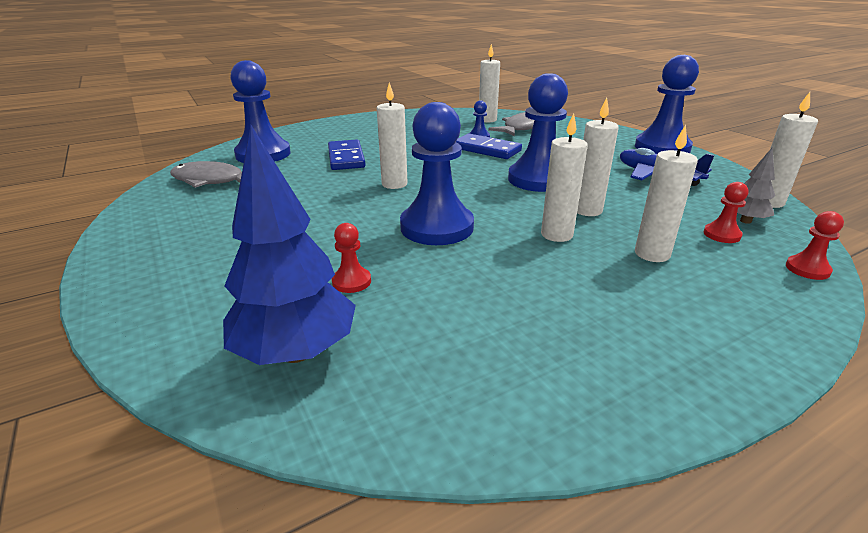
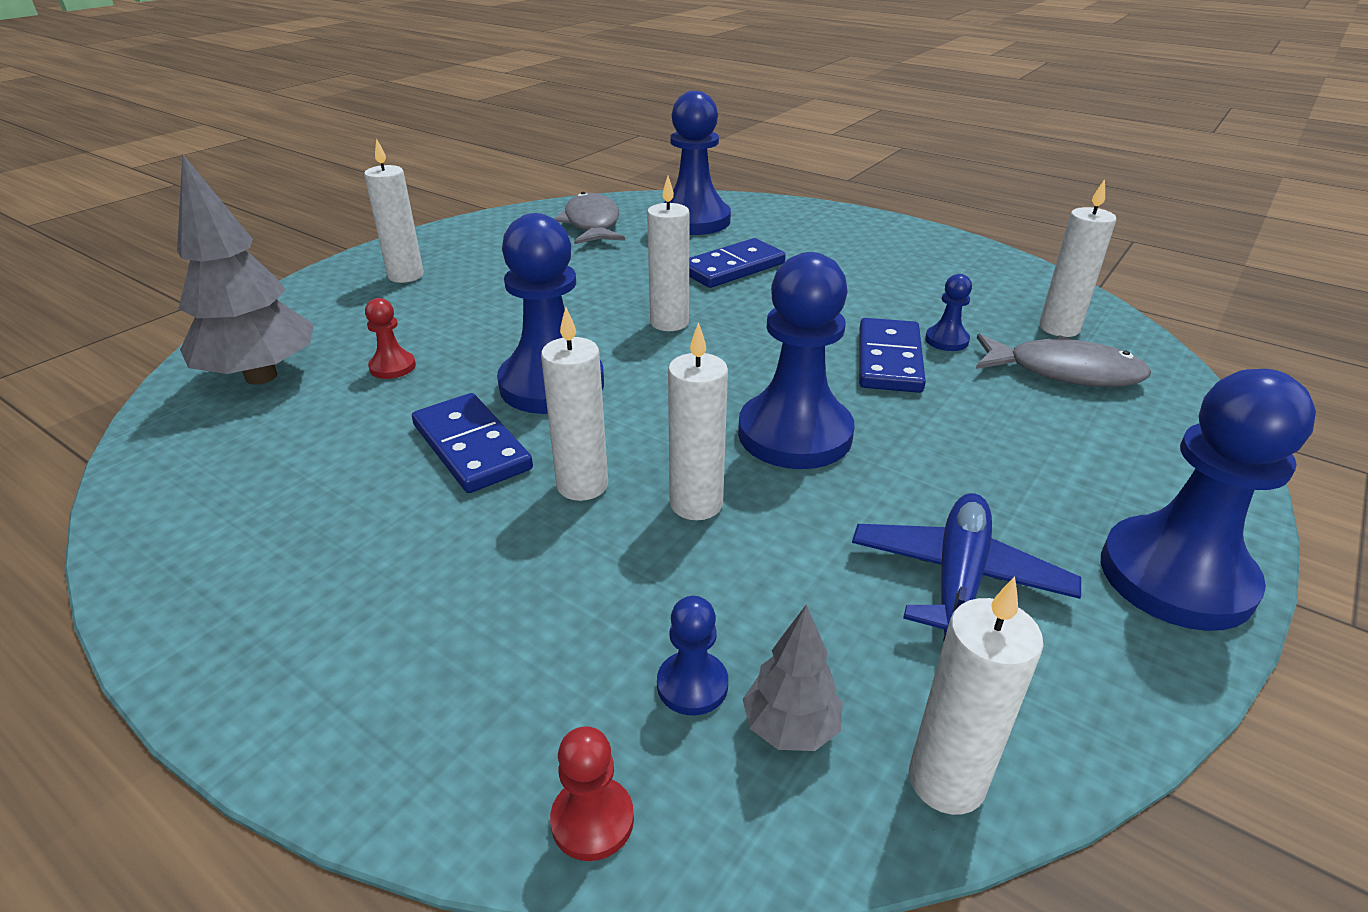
camera: 65 degrees right, 5 degrees up
(296, 352) = (261, 376): blue tree -> grey tree
(494, 262) = (472, 447): none -> blue domino
(652, 254) = (562, 592): white candle -> white candle (406, 276)
(721, 235) = (692, 685): red pawn -> blue pawn

